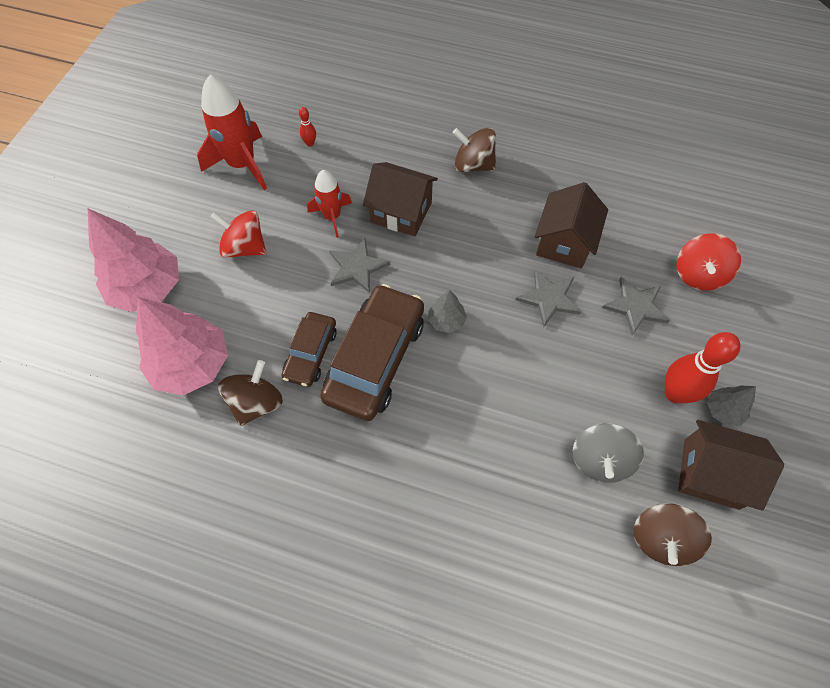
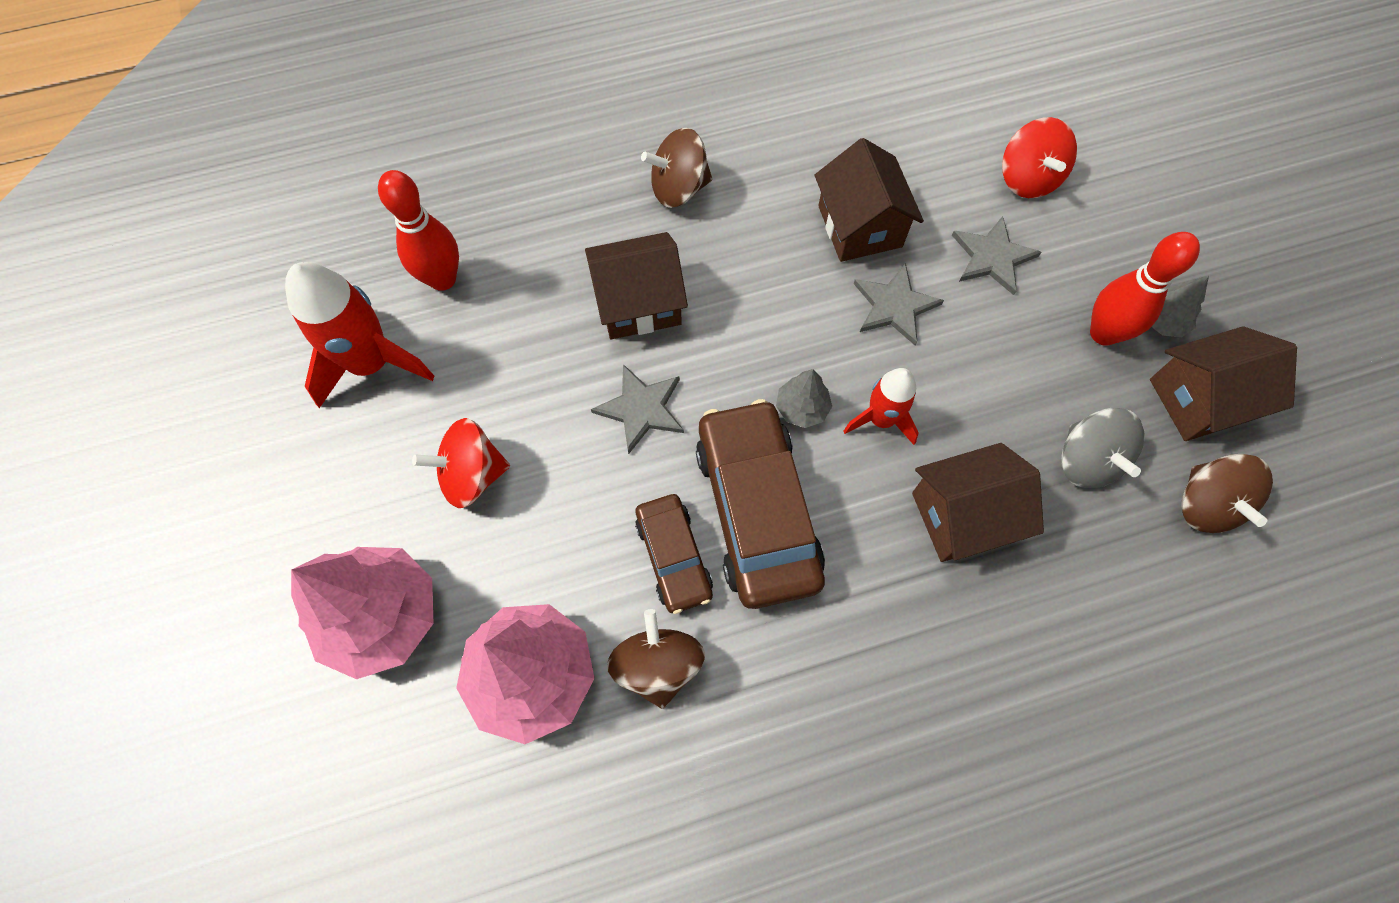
camera: 35 degrees left, 5 degrees up
(310, 143) = (442, 279): red bowling pin -> red bowling pin, size x2.18
(332, 217) = (555, 362): red rocket -> red rocket (881, 419)
(493, 439) = (962, 516): none -> brown house

